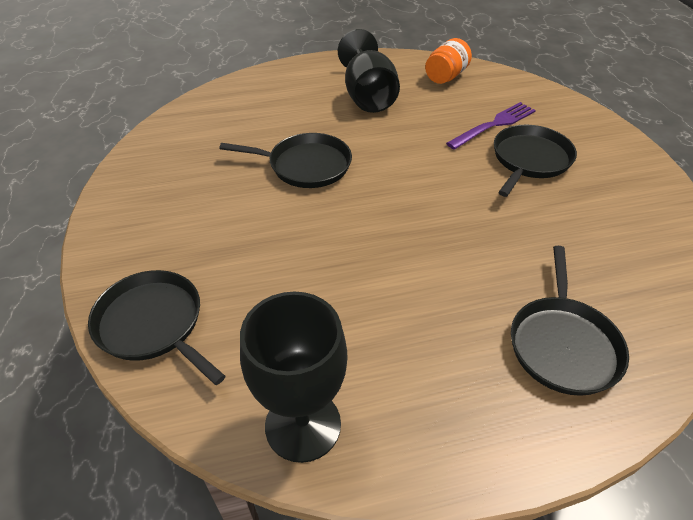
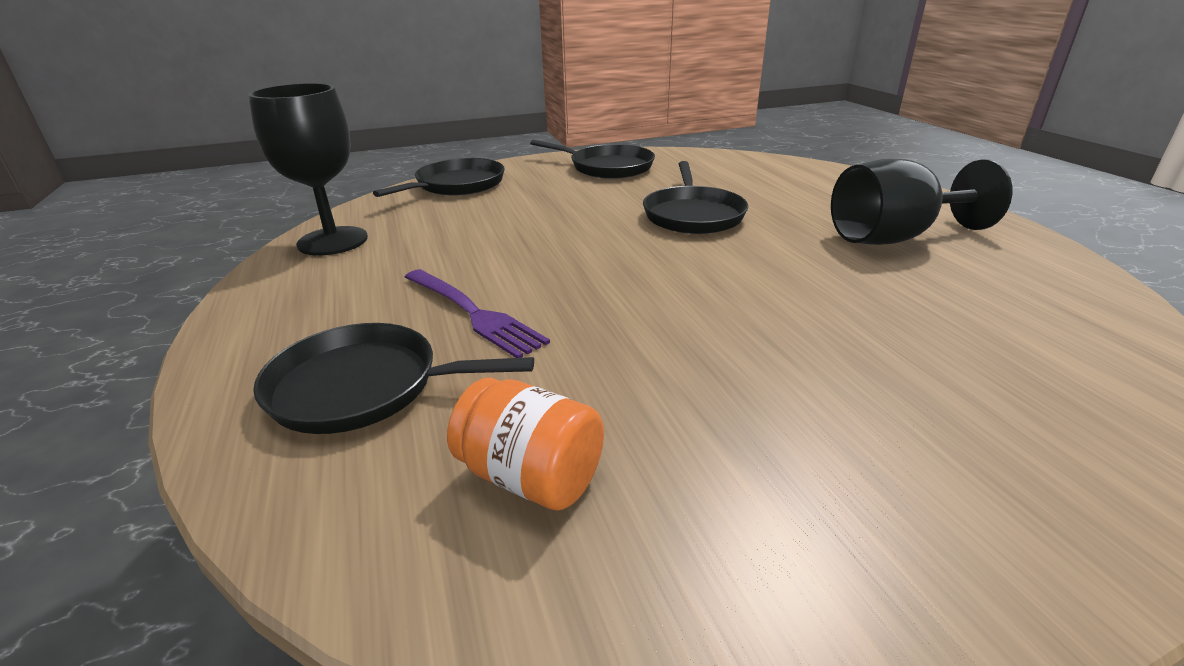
camera: 85 degrees right, 15 degrees down
(446, 76) = (1053, 298): orange jar -> orange jar (530, 476)
(494, 125) = (922, 347): purple fork -> purple fork (473, 313)
(529, 160) = (826, 385): black pan -> black pan (607, 167)

